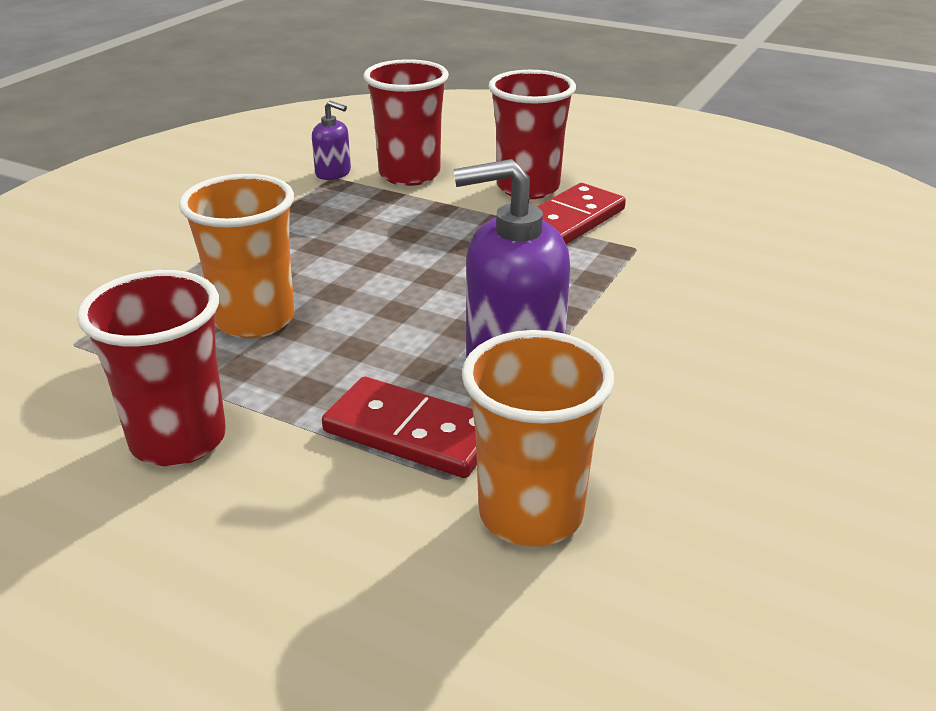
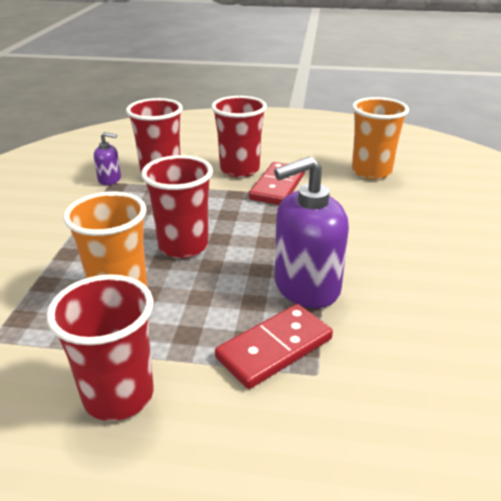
camera: 20 degrees left, 0 degrees up
(376, 278) = (183, 246): none -> red cup
(411, 433) = (274, 348): red domino -> red domino turned 45 degrees counterclockwise
(530, 514) = (382, 385): orange cup -> orange cup (371, 171)

